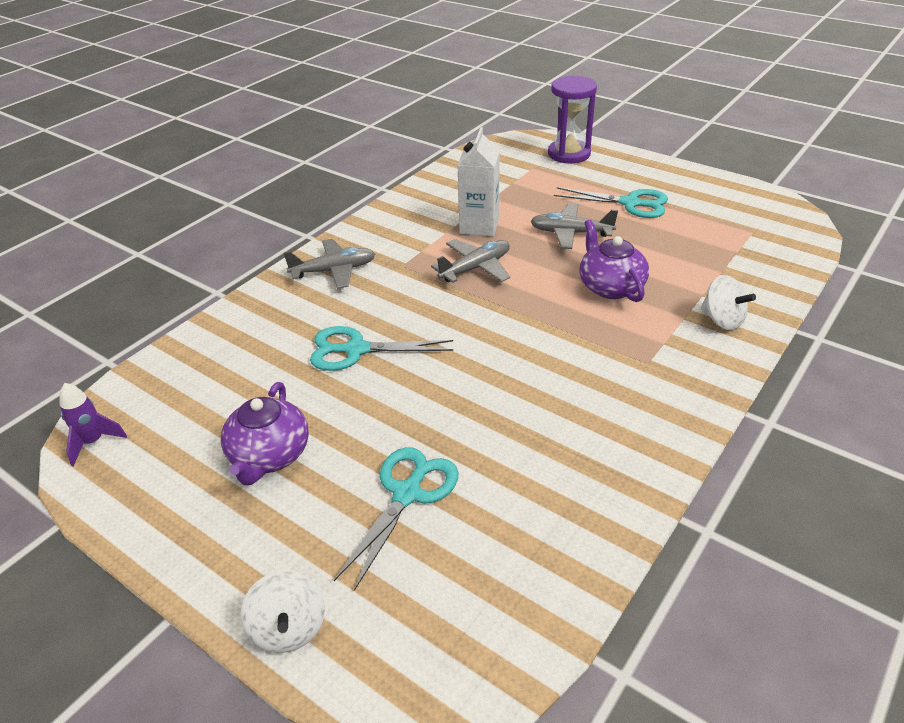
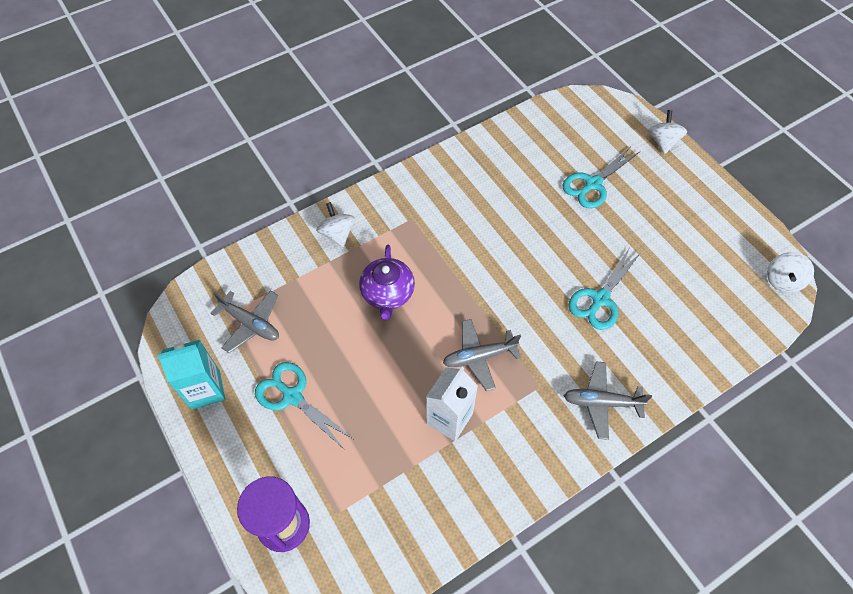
camera: 160 degrees left, 20 degrees up
(93, 442) = (782, 280): purple rocket -> white spinning top
(269, 455) = (668, 233): purple teapot -> none
(356, 350) = (600, 299): turquoise scissors -> turquoise scissors turned 105 degrees clockwise
(571, 233) = (374, 373): grey plane -> grey plane (250, 324)
(707, 189) = (206, 390): none -> turquoise carton

